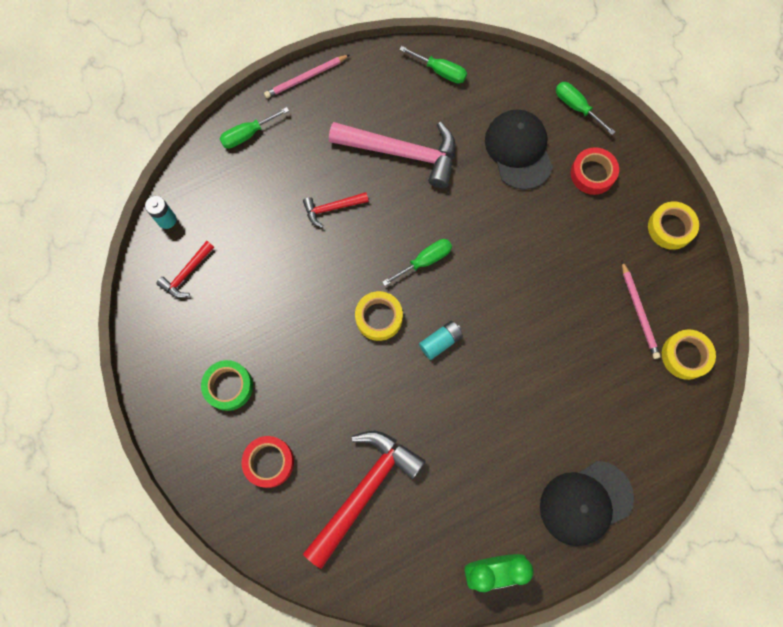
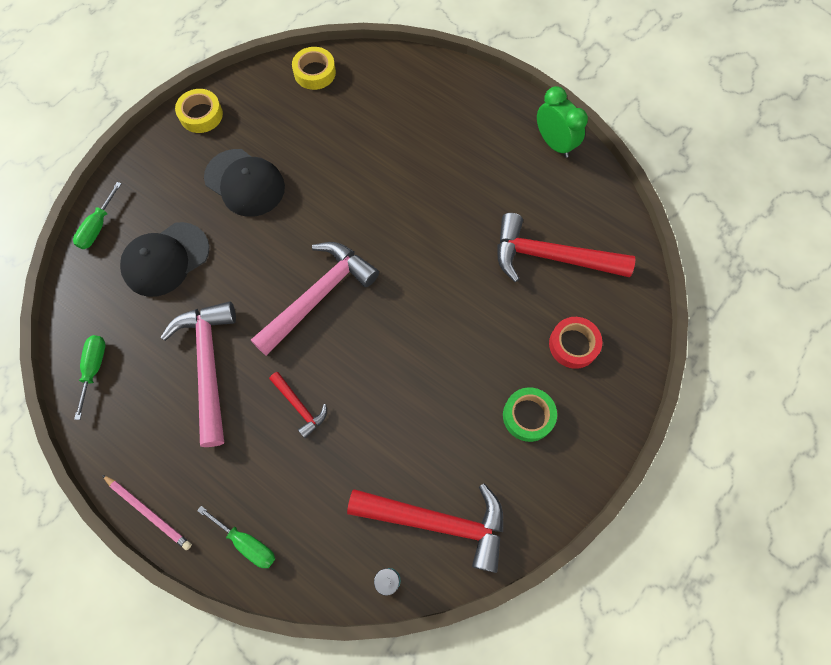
camera: 115 degrees left, 5 degrees down
(187, 274) = (438, 522): red hammer -> red hammer, size x2.04
(379, 317) = (394, 312): yellow tape -> none
(425, 261) = (318, 295): green screwdriver -> pink hammer
(440, 342) = (391, 251): turquoise battery -> none
(585, 502) = (468, 101): black cap -> black cap (245, 183)
(592, 174) = (168, 189): red tape -> none
(639, 311) = (291, 114): pink pencil -> none

